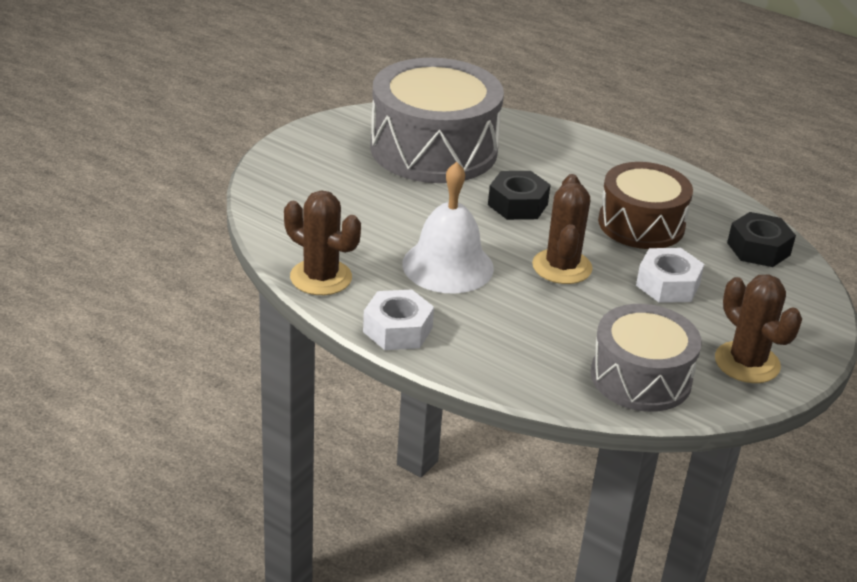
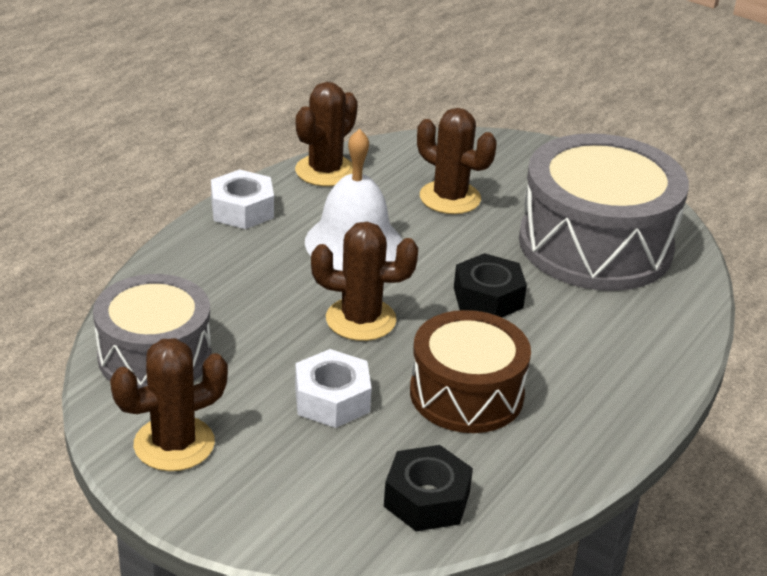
camera: 90 degrees right, 0 degrees up
(367, 210) = (450, 198): none -> brown cactus

